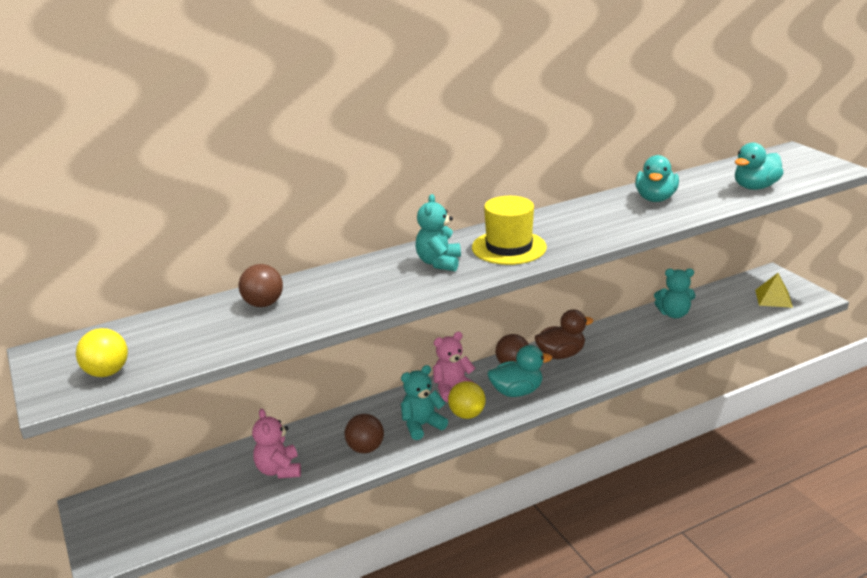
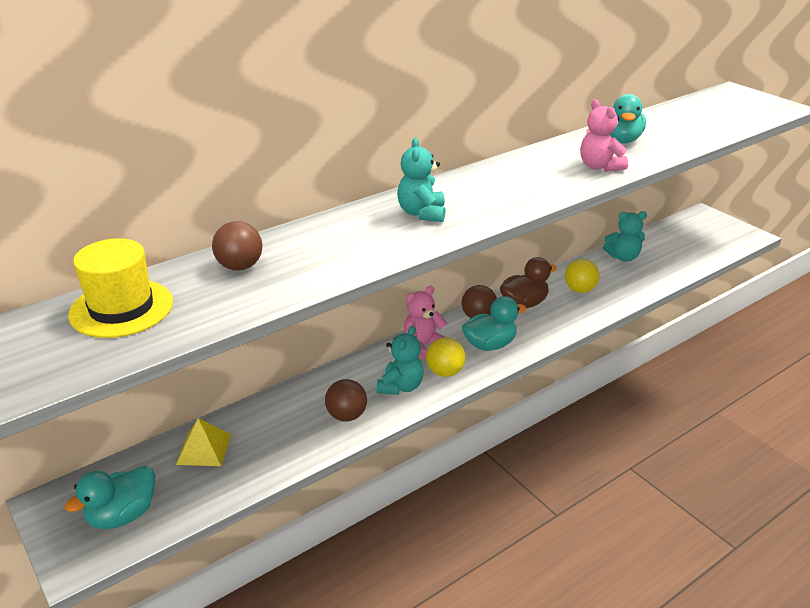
camera: 10 degrees left, 5 degrees up
(107, 372) = (74, 357): yellow ball -> yellow ball (579, 290)
(279, 470) = (257, 446): pink teddy bear -> pink teddy bear (599, 167)
(422, 425) = (401, 386): turquoise teddy bear -> turquoise teddy bear turned 150 degrees clockwise
(509, 247) = (490, 194): yellow hat -> yellow hat (121, 308)
(755, 187) = (713, 127): turquoise duck -> turquoise duck (122, 515)
(773, 298) = (712, 238): yellow pyramid -> yellow pyramid (204, 449)

